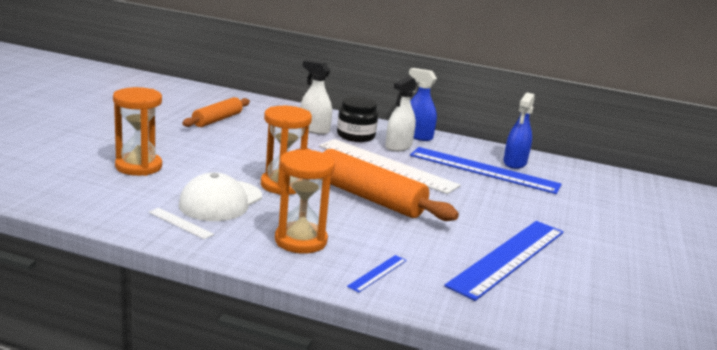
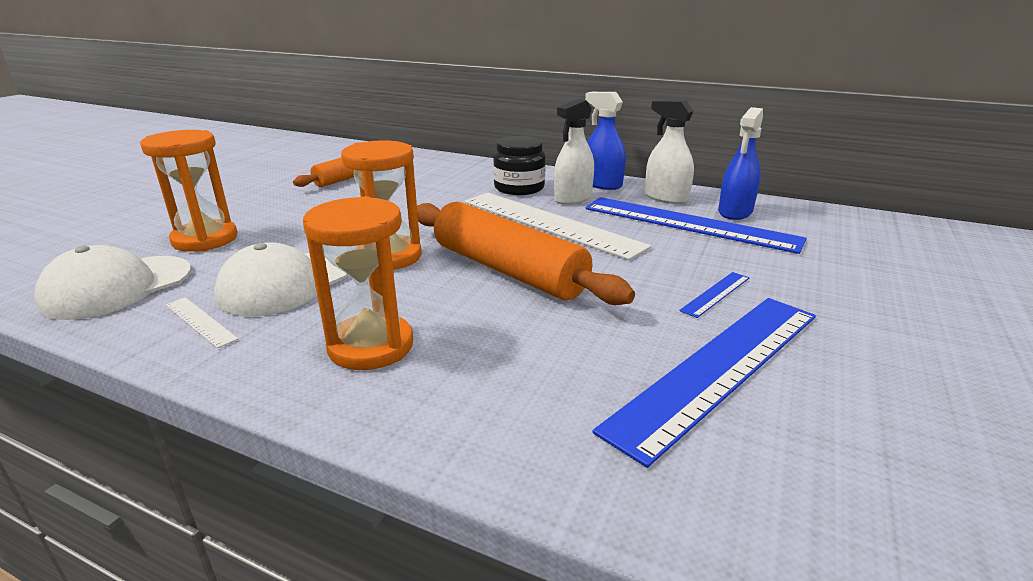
camera: 10 degrees right, 5 degrees up
(103, 199) = (117, 287): none -> white cap
(314, 129) = (467, 183): white spray bottle -> white spray bottle (666, 198)
(377, 273) = (476, 406): blue ruler -> blue ruler (715, 294)

